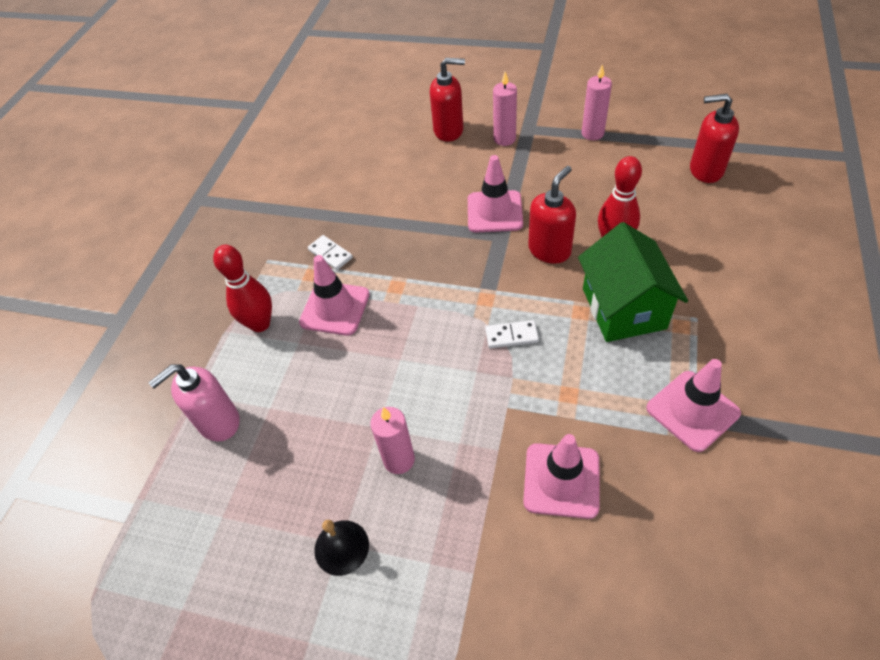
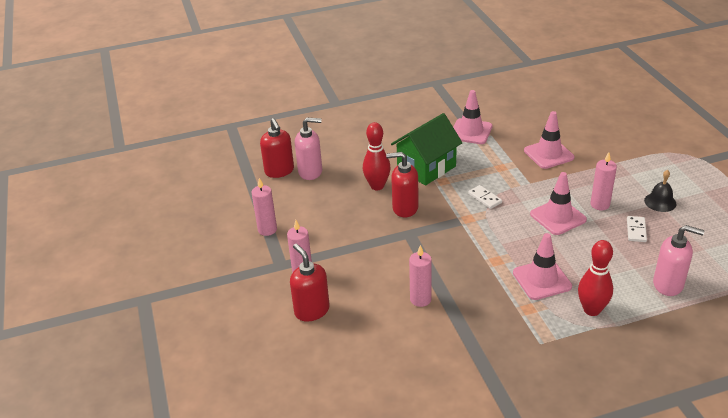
camera: 125 degrees left, 15 degrees down
(330, 254) = (501, 309): white domino -> white domino (636, 230)
(397, 203) = (420, 299): none -> pink candle
(494, 212) = (389, 245): pink traffic cone -> pink traffic cone (558, 217)
(686, 195) = (310, 172): none -> pink soap dispenser

